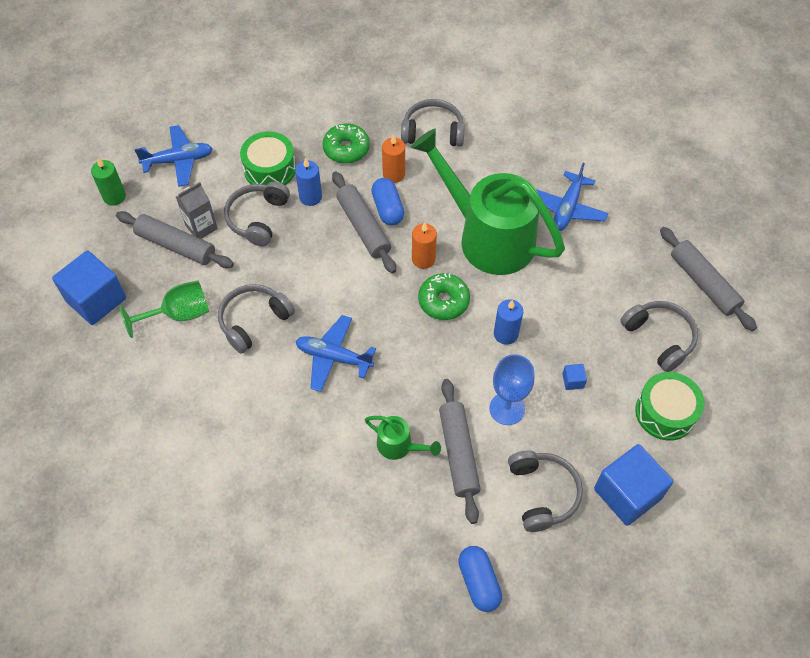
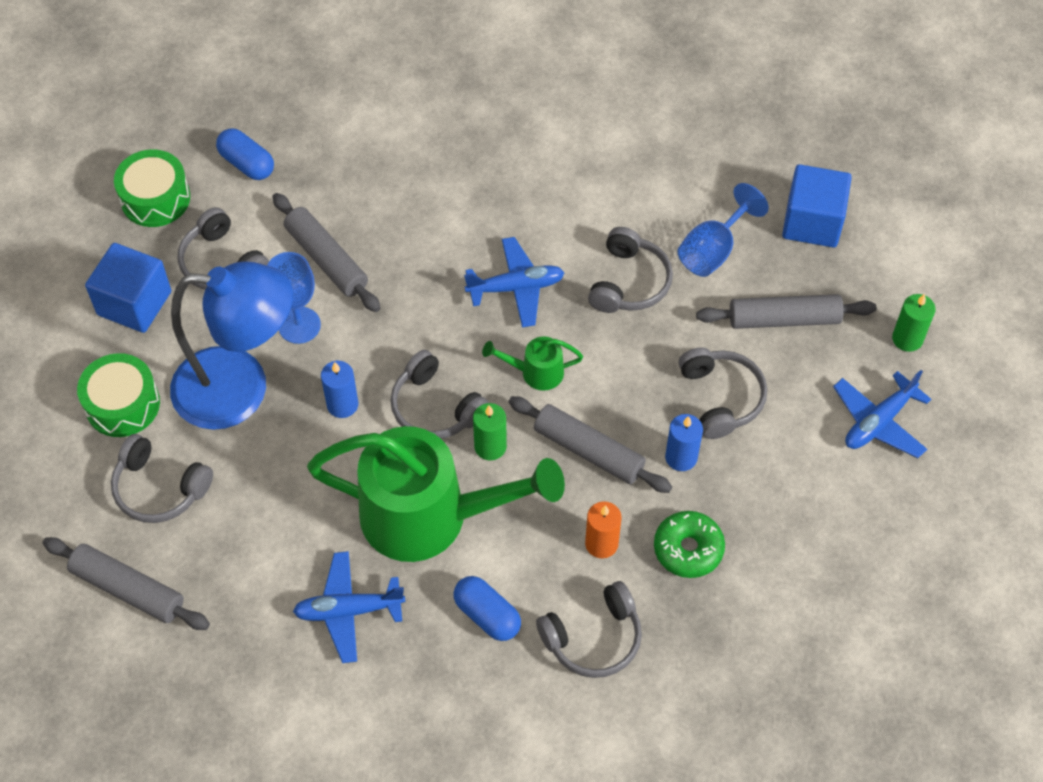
camera: 150 degrees right, 0 degrees up
(179, 314) = (713, 250): green goblet -> blue goblet
(201, 227) = (775, 354): grey carton -> none
(270, 169) = (760, 469): green drum -> green drum (155, 198)
(388, 209) = (576, 490): blue capsule -> blue capsule (487, 615)
(399, 446) = (390, 238): green watering can -> green watering can (535, 372)
(423, 259) = (490, 446): orange candle -> green candle
(443, 301) = (435, 407): green donut -> grey headphones
(567, 208) = (348, 610): blue plane -> blue plane turned 90 degrees counterclockwise
(573, 381) = (240, 389): blue cube -> blue lamp

